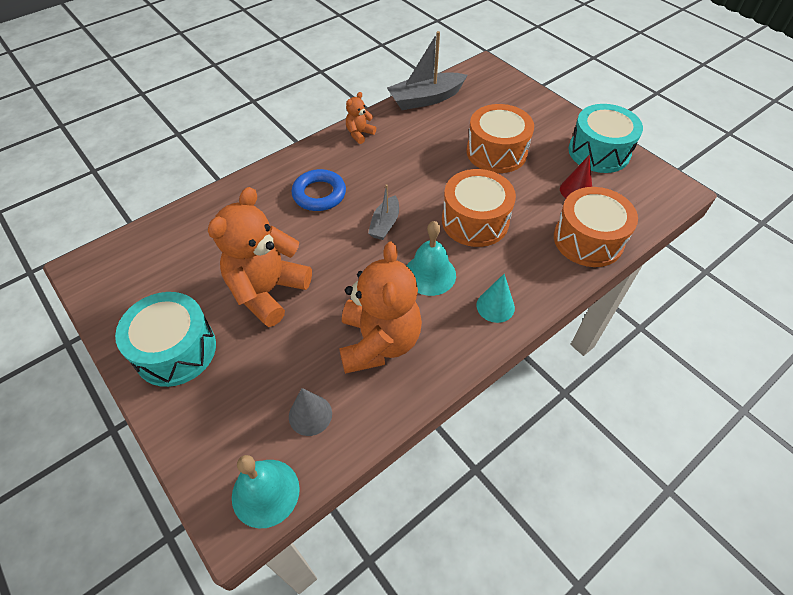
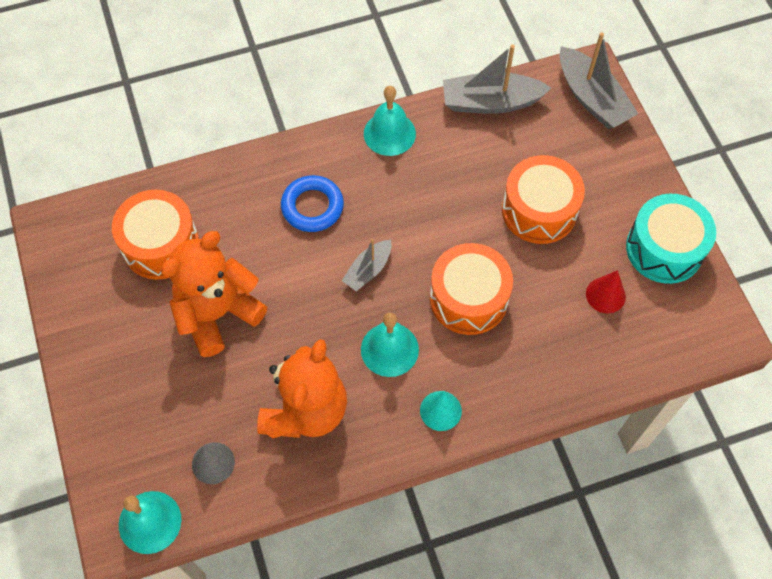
camera: 20 degrees right, 10 degrees up
(175, 350) = (111, 351): turquoise drum -> none
(359, 134) = (389, 133): orange teddy bear -> turquoise bell
(495, 81) = (592, 98): none -> grey boat
(588, 240) = (583, 364): orange drum -> orange drum (160, 245)

